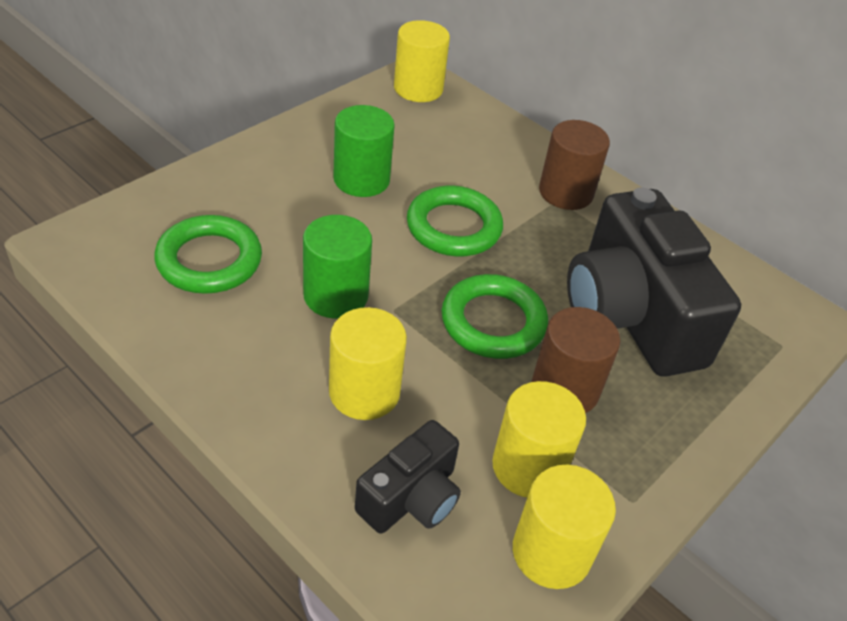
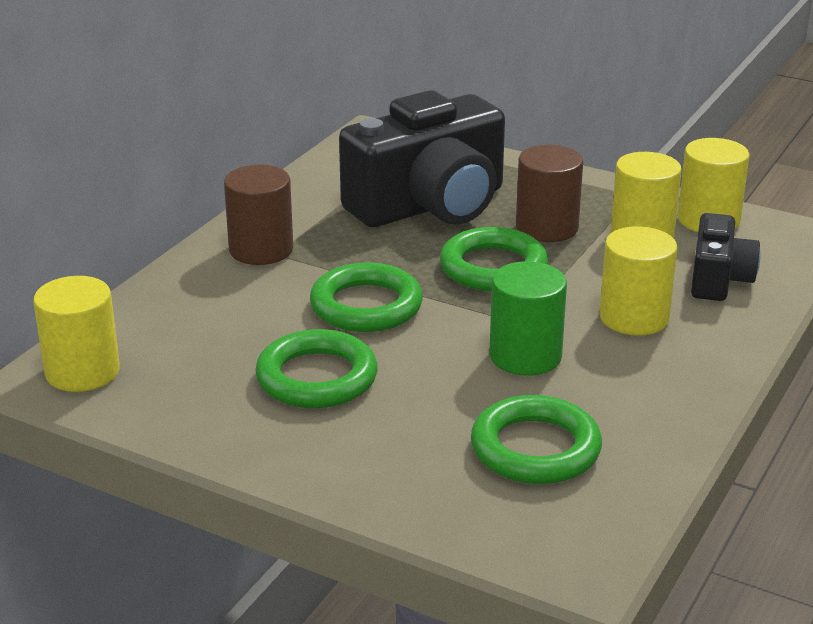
camera: 100 degrees left, 15 degrees down
(361, 179) = (317, 378): green cylinder -> green ring
(411, 497) = (718, 279): black camera -> black camera turned 75 degrees clockwise

